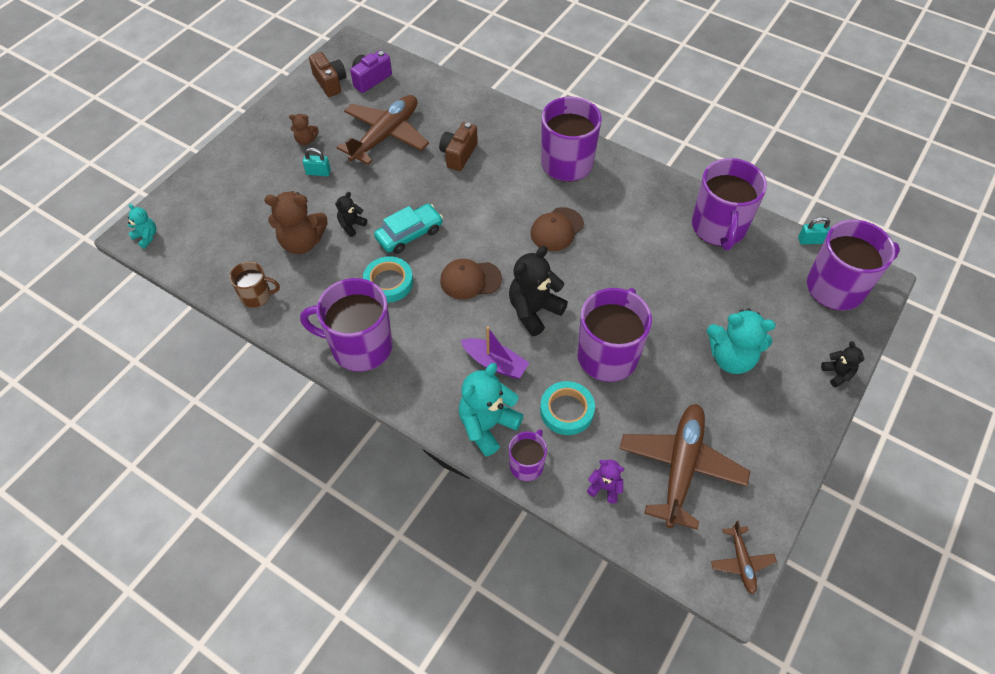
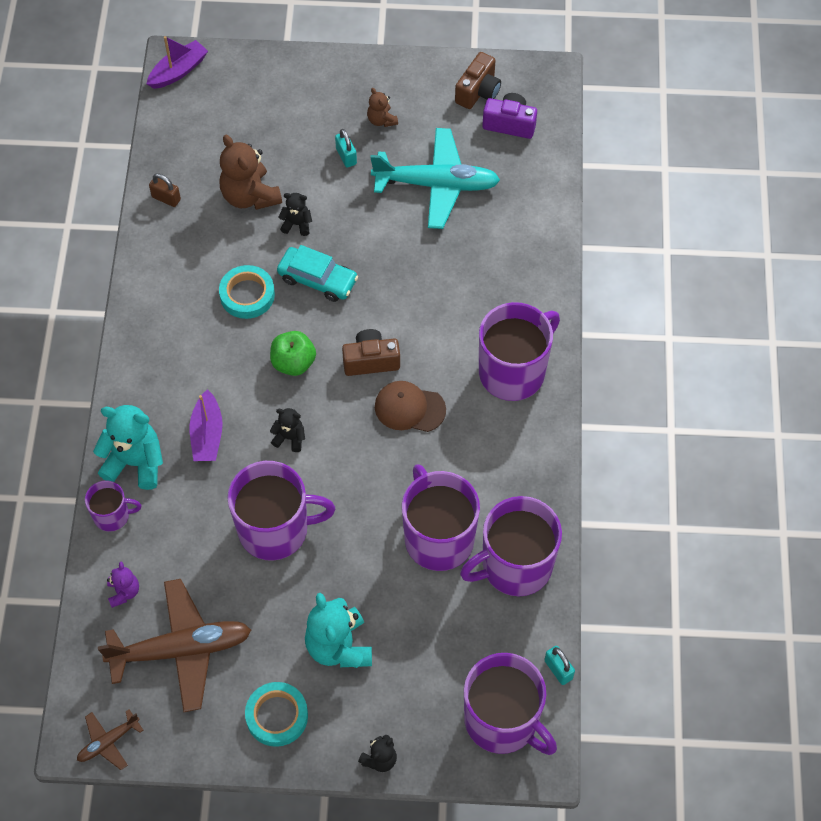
camera: 60 degrees right, 5 degrees up
(146, 237) = (178, 71): turquoise teddy bear -> purple boat
(256, 296) = (166, 198): brown mug -> brown padlock
(360, 346) = (160, 313): purple mug -> purple mug (438, 537)
(386, 135) = (437, 184): brown plane -> turquoise plane
(458, 154) = (455, 265): brown camera -> brown camera (371, 361)
(470, 280) = (293, 363): brown cap -> green apple
(534, 311) = (289, 438): black teddy bear -> black teddy bear, size x0.52
(566, 410) = (189, 522): turquoise tape -> turquoise tape (277, 716)

